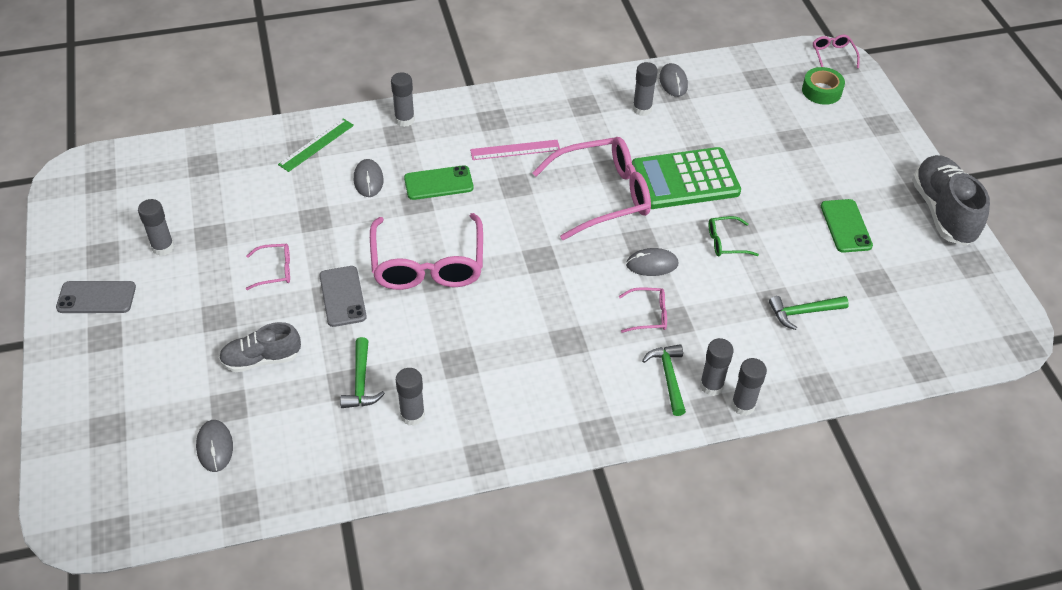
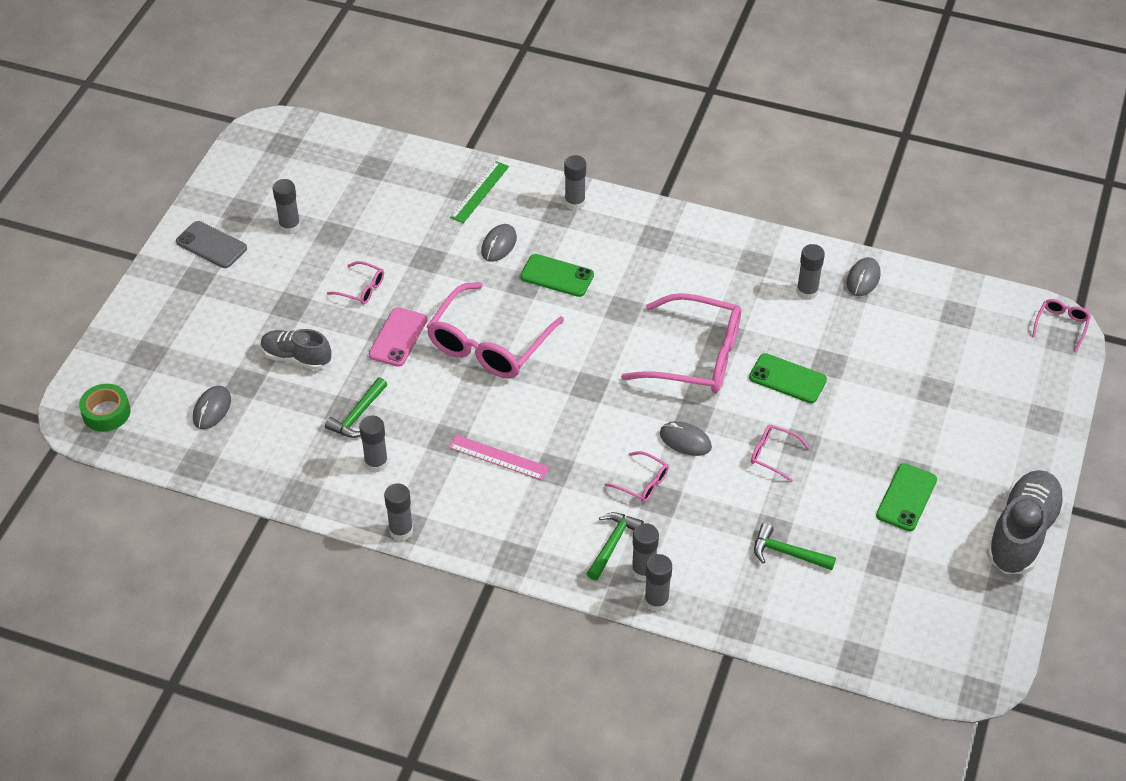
camera: 35 degrees right, 0 degrees up
(316, 145) = (480, 192): green ruler -> green ruler turned 45 degrees counterclockwise
(342, 296) = (398, 337): grey phone -> pink phone
(484, 463) = (401, 531): none -> grey glue stick
(515, 150) = (651, 276): pink ruler -> pink ruler (498, 457)
(685, 179) = (787, 379): green calculator -> green phone
(726, 242) = (773, 455): green glasses -> pink glasses
(821, 91) = (1012, 356): green tape -> green tape (106, 412)

